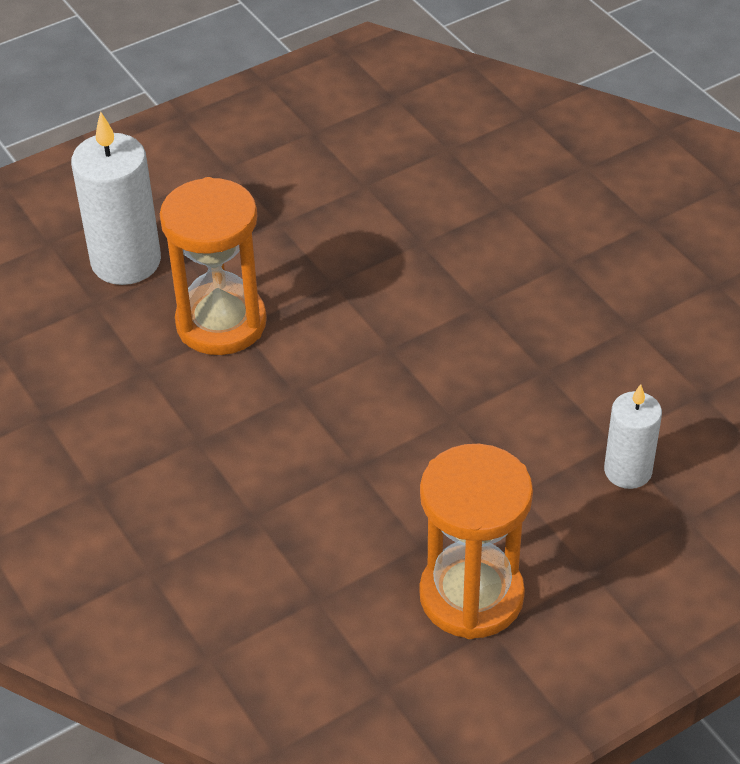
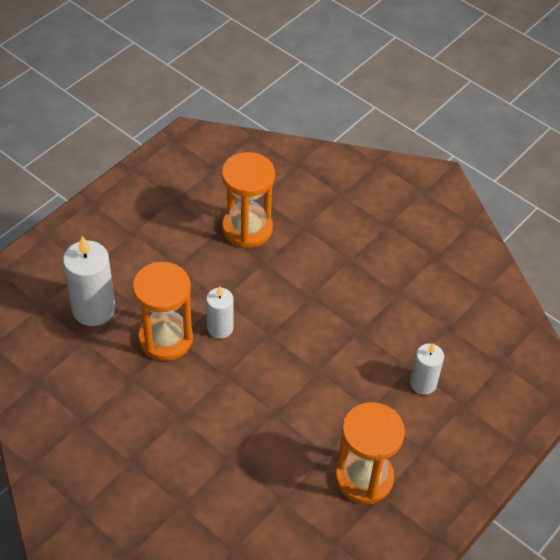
camera: 20 degrees left, 5 degrees up
(314, 324) = (220, 328): none -> white candle
(413, 190) = (247, 228): none -> orange hourglass

